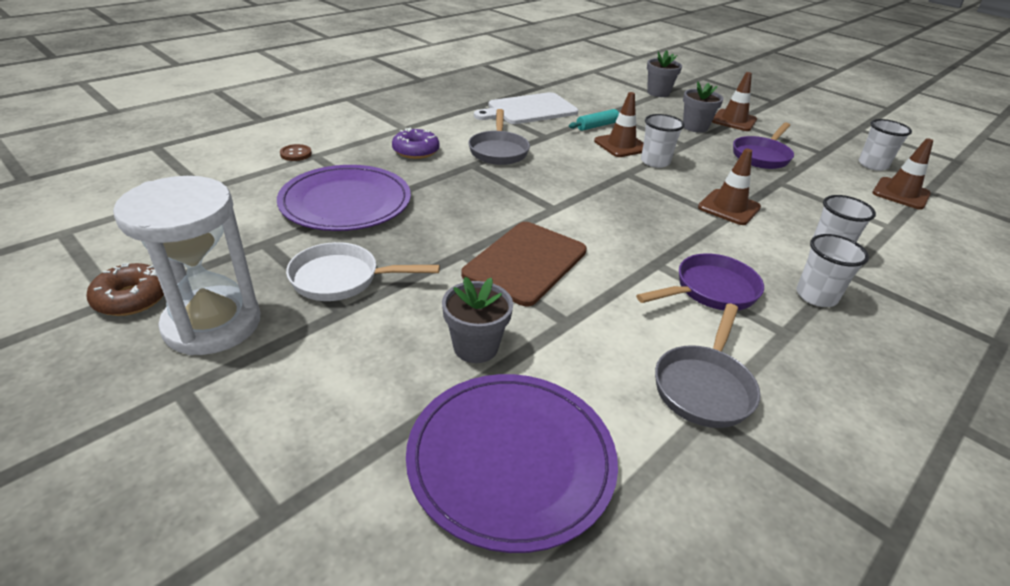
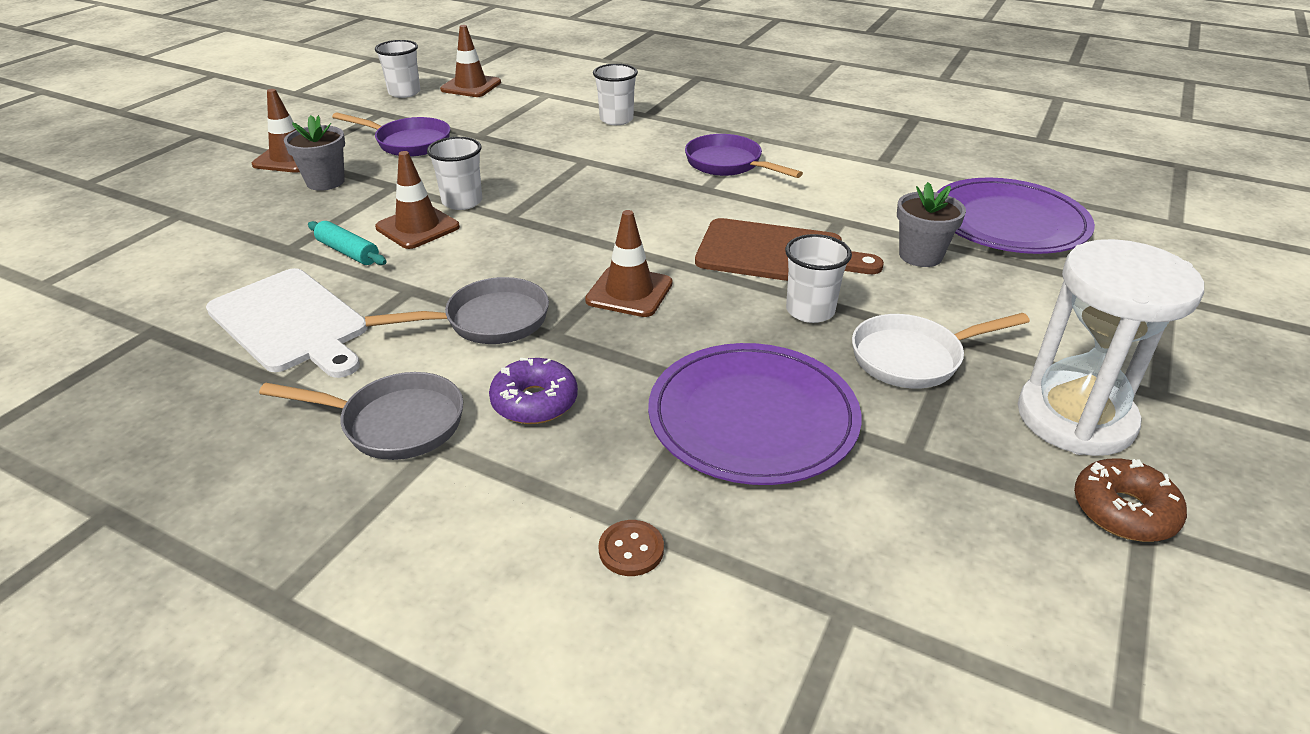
camera: 105 degrees left, 0 degrees up
(342, 279) = (913, 358): white pan -> white pan turned 90 degrees clockwise
(658, 93) = (174, 214): grey flower pot -> none
(704, 386) = (855, 164): grey pan -> grey pan (395, 423)
(729, 207) = (560, 159): brown traffic cone -> brown traffic cone (629, 292)
(816, 296) = (695, 126): white cup -> white cup (810, 311)

